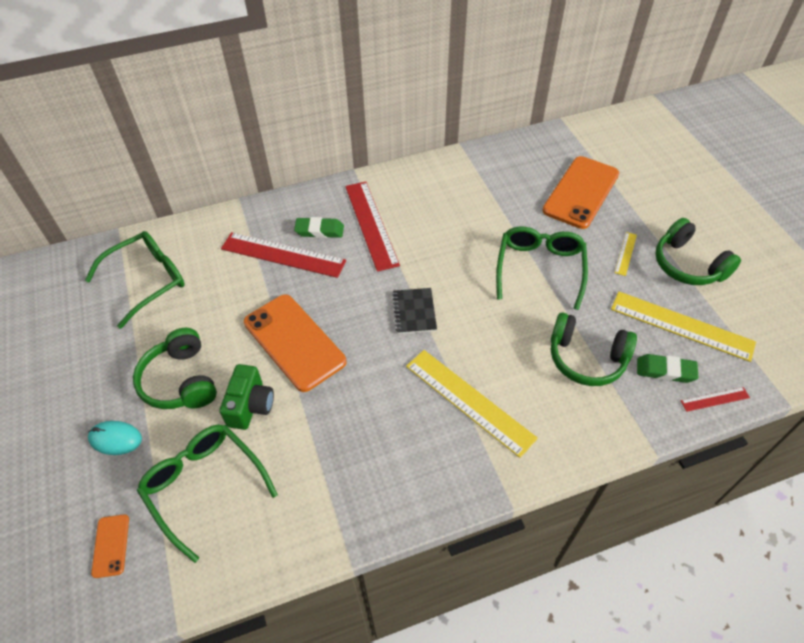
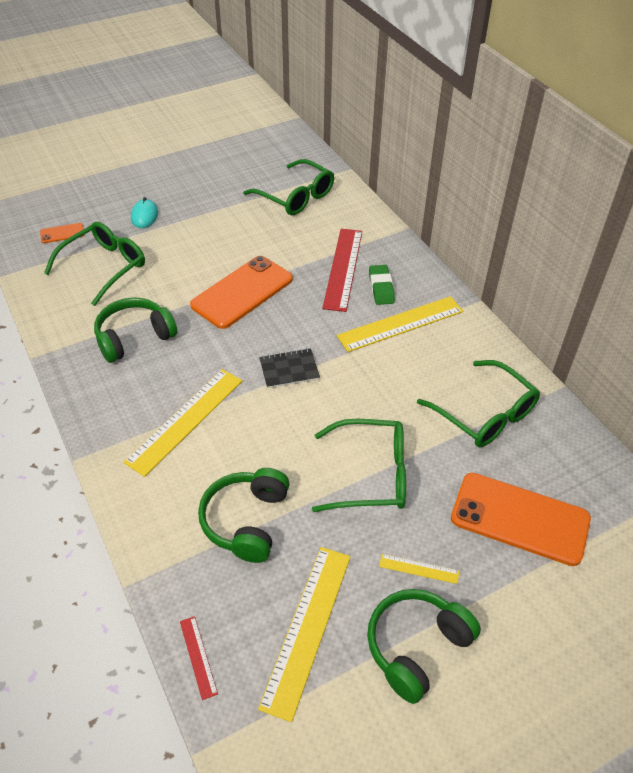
camera: 80 degrees right, 5 degrees down
(181, 381) = (197, 236): green headphones -> green headphones (134, 337)
(250, 406) = (175, 278): green camera -> none
(371, 224) = (400, 324): red ruler -> yellow ruler
(483, 191) = (485, 414): none -> green glasses
(665, 371) = (235, 603): green eraser -> none

